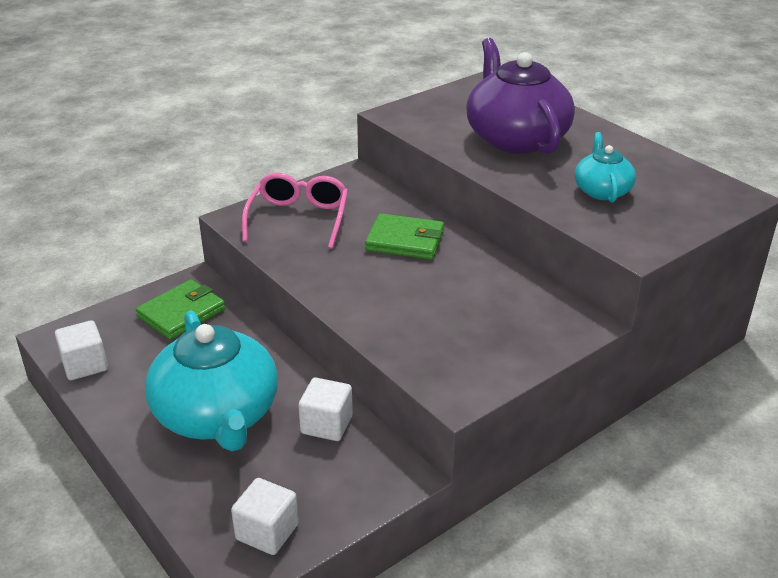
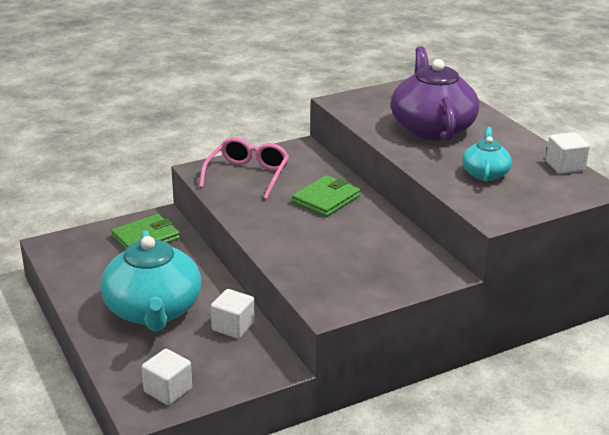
camera: 10 degrees right, 5 degrees down
(85, 365) = (65, 265): white cube -> white cube (565, 166)
(405, 241) = (326, 199): green wallet -> green wallet turned 75 degrees counterclockwise

